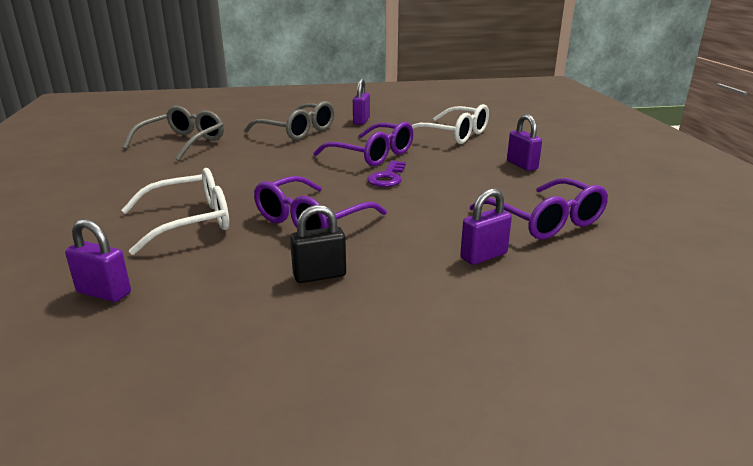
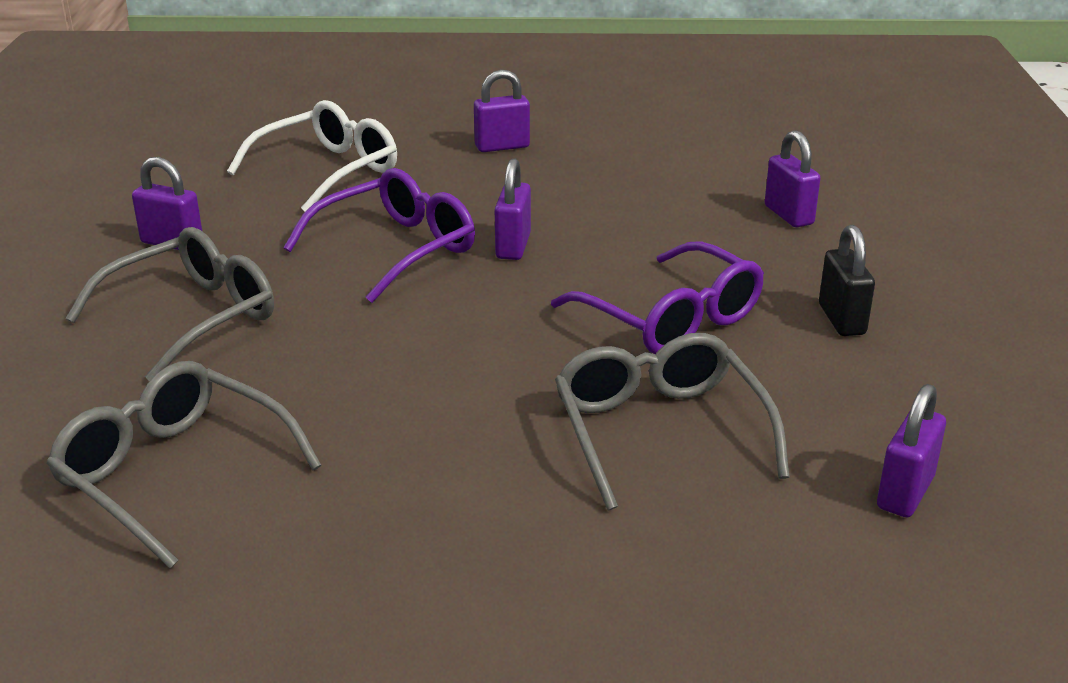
camera: 80 degrees left, 5 degrees up
(190, 222) = (659, 431): white glasses -> grey glasses
(387, 177) = (513, 246): purple key -> purple padlock
(545, 221) = (696, 167): purple glasses -> none

